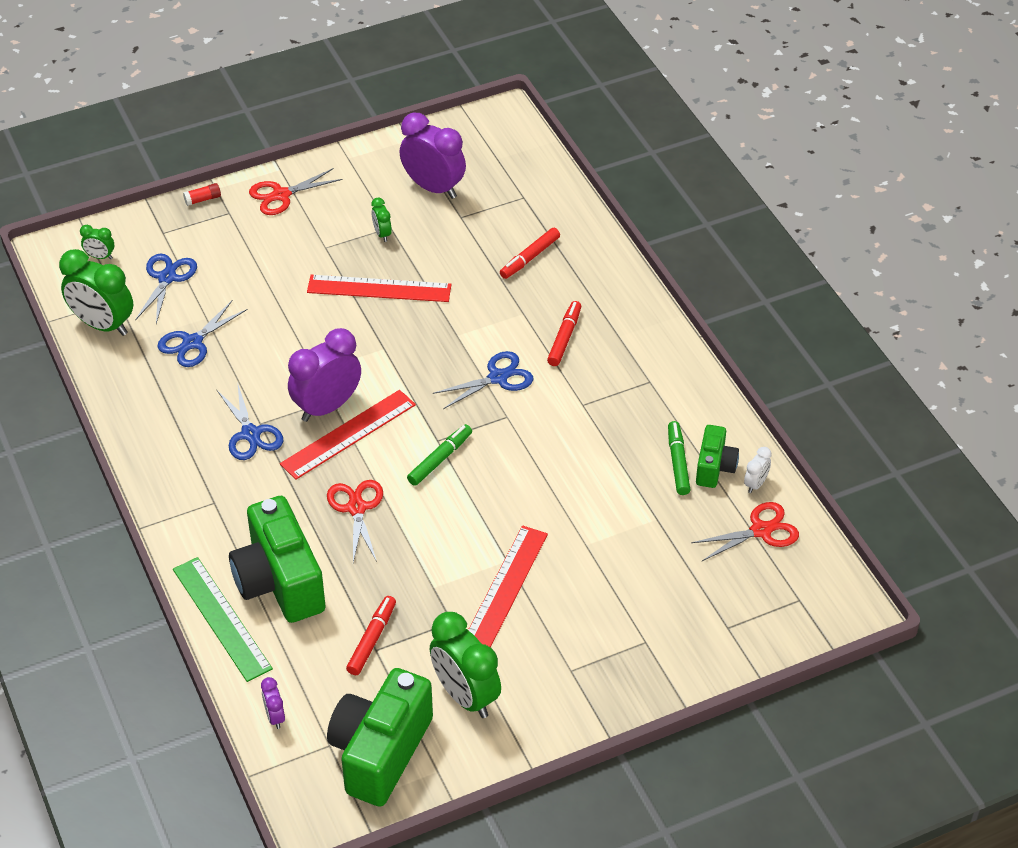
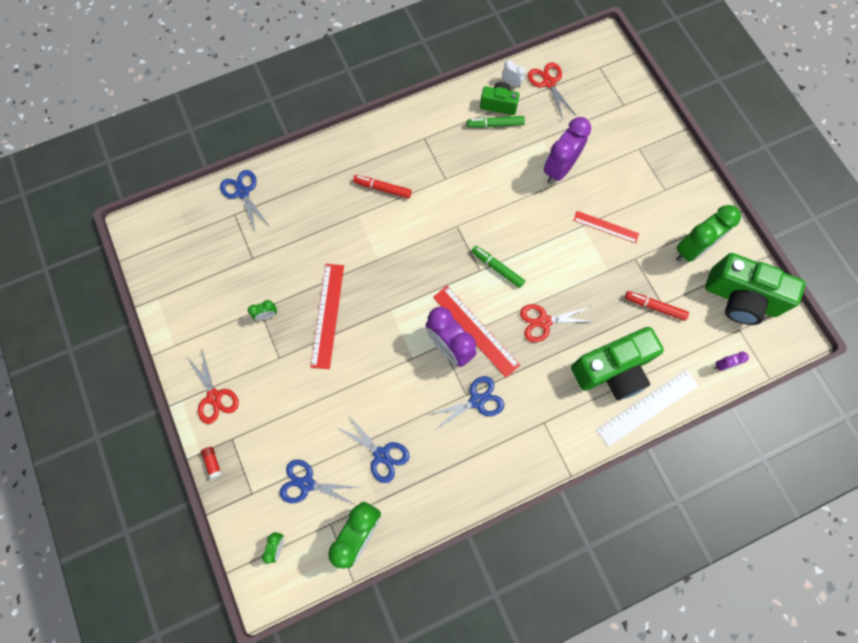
camera: 90 degrees left, 25 degrees up
(222, 618) = (647, 407): green ruler -> white ruler
(433, 188) = (217, 278): purple clock -> purple clock (559, 169)
(498, 378) = (420, 231): blue scissors -> blue scissors (243, 192)
(504, 588) = (605, 227): red ruler -> red ruler, size x0.63
(530, 258) = (301, 210): red marker -> none

